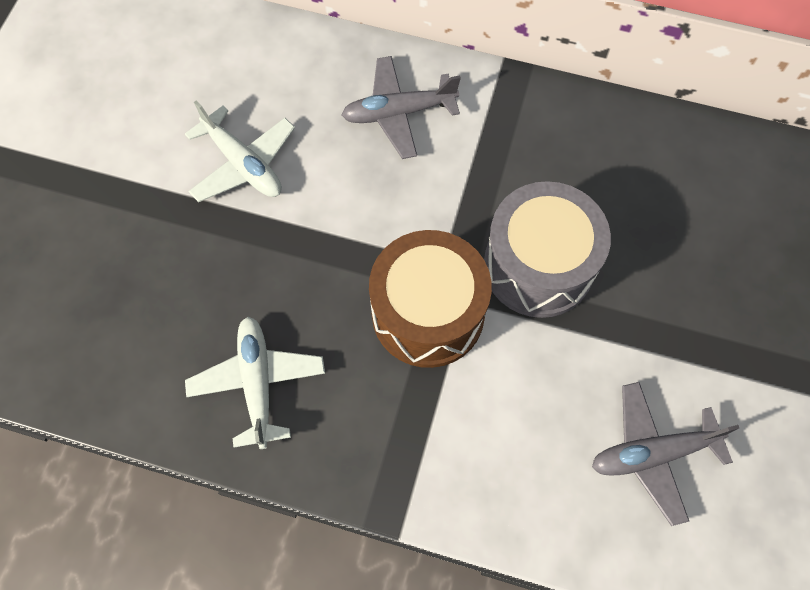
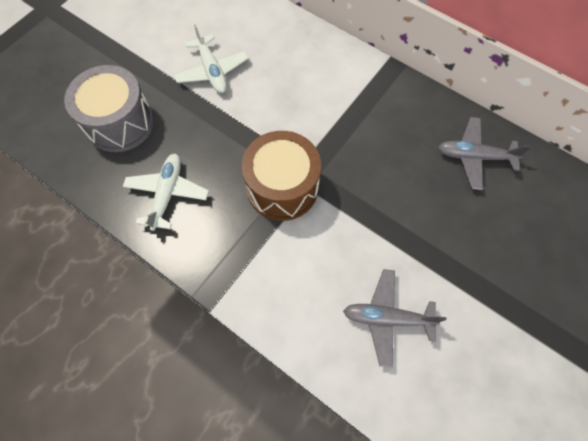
camera: 20 degrees right, 0 degrees up
(399, 113) = (313, 69): grey plane -> grey plane (474, 157)
(538, 266) = (361, 182): grey drum -> grey drum (120, 123)

